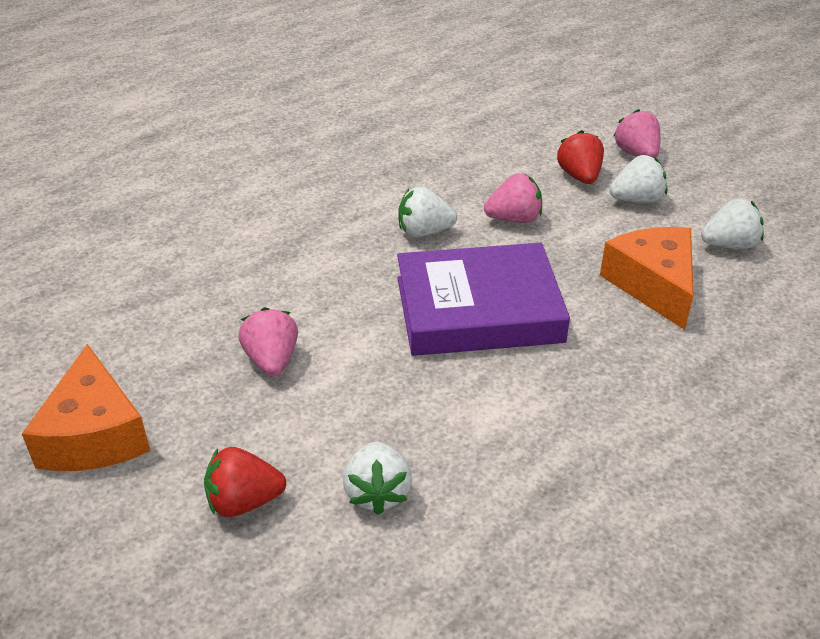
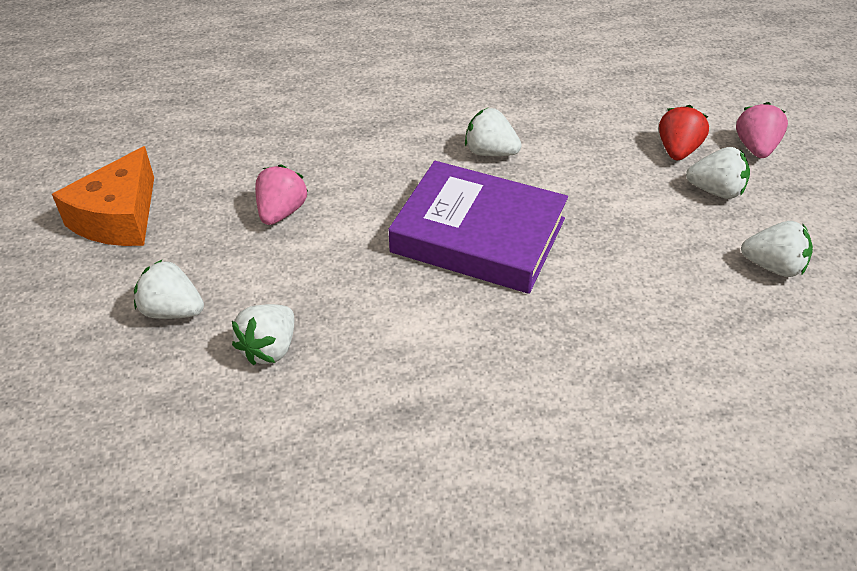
camera: 30 degrees right, 5 degrees up
(244, 501) = (173, 311): red strawberry -> white strawberry
(514, 219) = (580, 168): pink strawberry -> none
(653, 285) = (658, 275): orange cheese -> none

